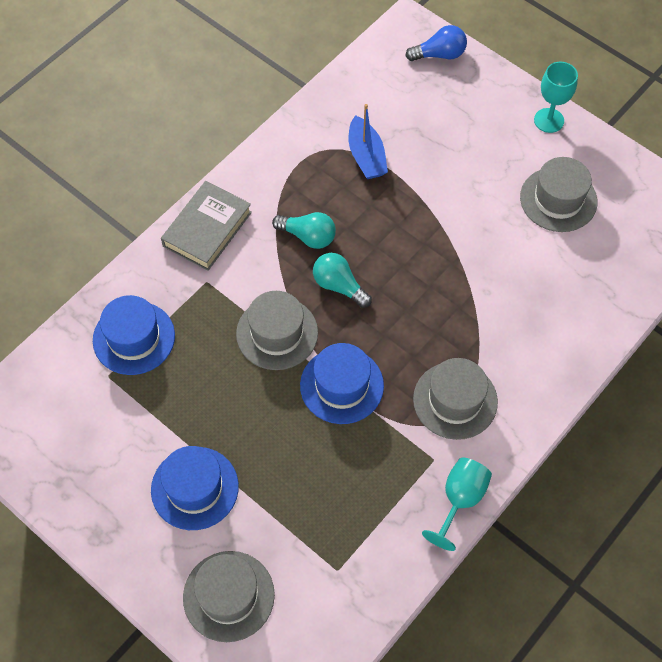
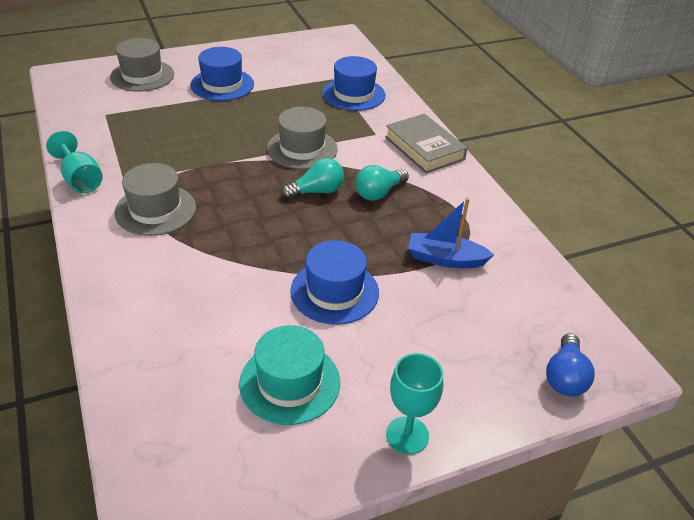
camera: 115 degrees right, 20 degrees down
(341, 385) = (229, 161): blue hat -> blue hat (334, 291)
(558, 199) = (290, 382): grey hat -> turquoise hat

